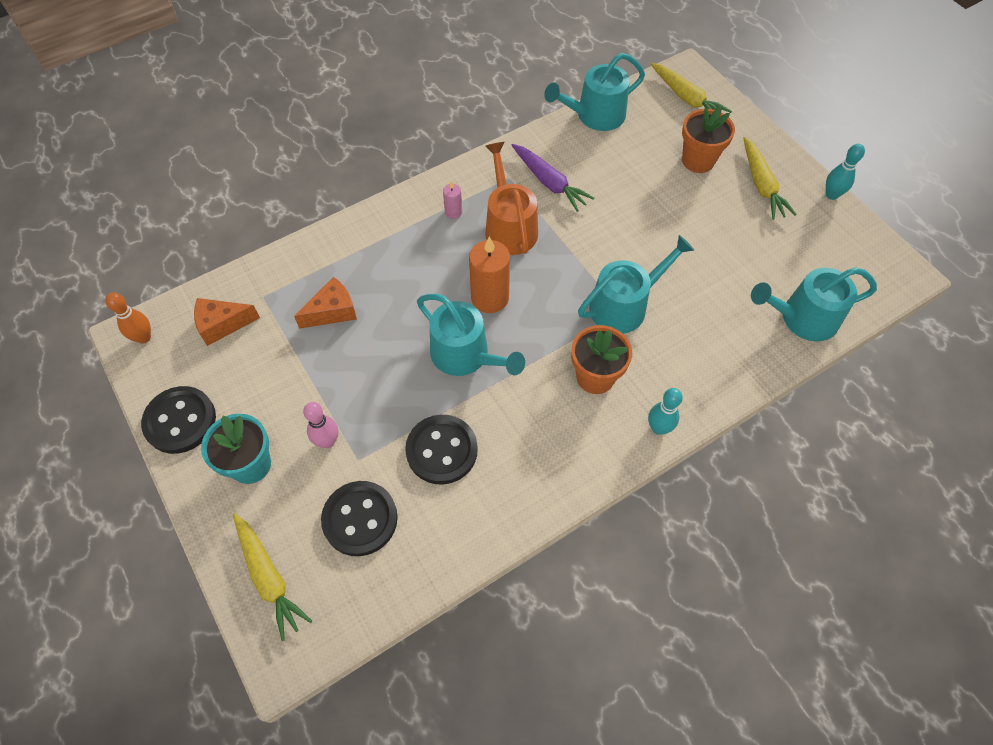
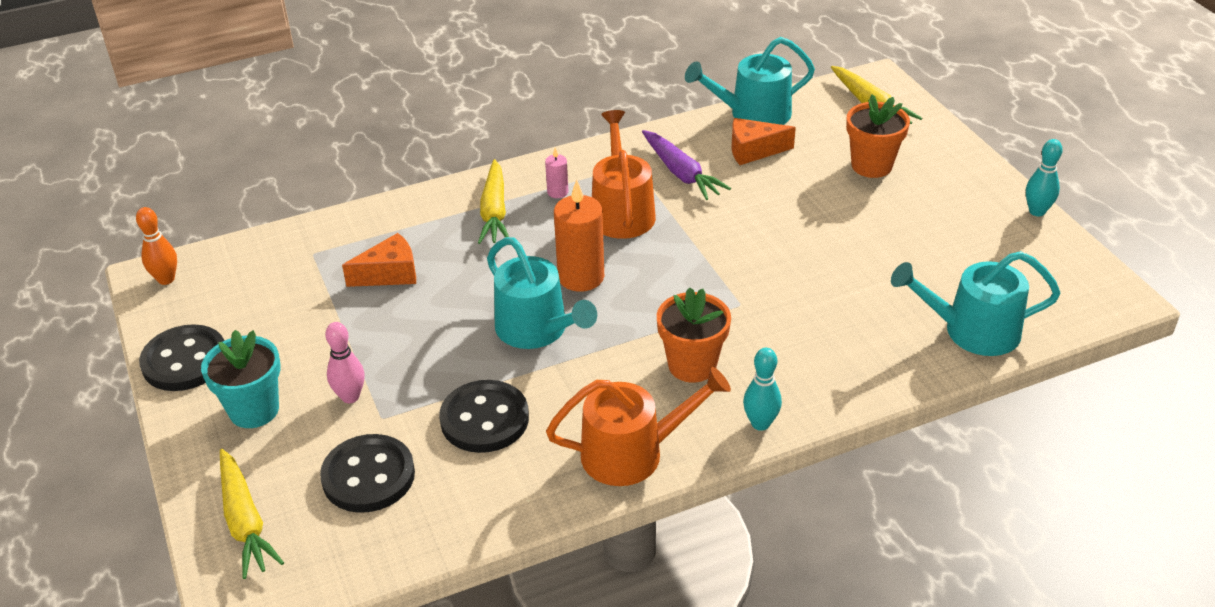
camera: 10 degrees right, 20 degrees down
(222, 325) = (258, 275): orange cheese -> orange cheese (753, 150)
(565, 469) = (632, 453): none -> orange watering can
(624, 306) = (745, 299): turquoise watering can -> none
(761, 185) = (947, 195): yellow carrot -> yellow carrot (494, 211)

